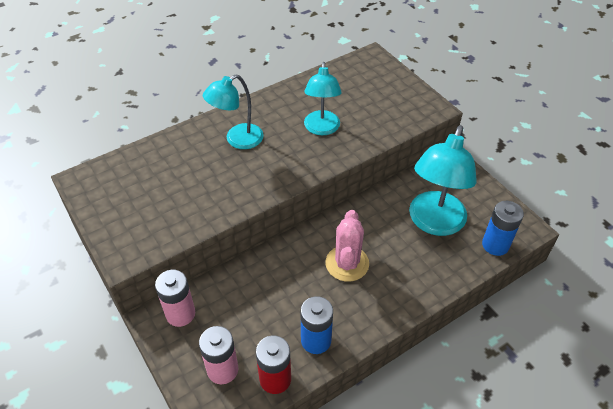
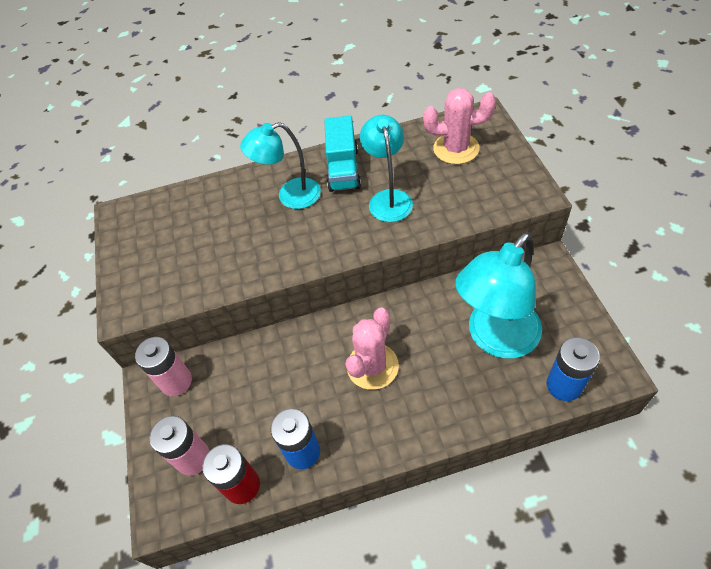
camera: 25 degrees right, 5 degrees up
(274, 112) = (343, 169): none -> turquoise truck
(321, 129) = (388, 198): turquoise lamp -> turquoise lamp turned 150 degrees clockwise
(360, 84) = (456, 149): none -> pink cactus

